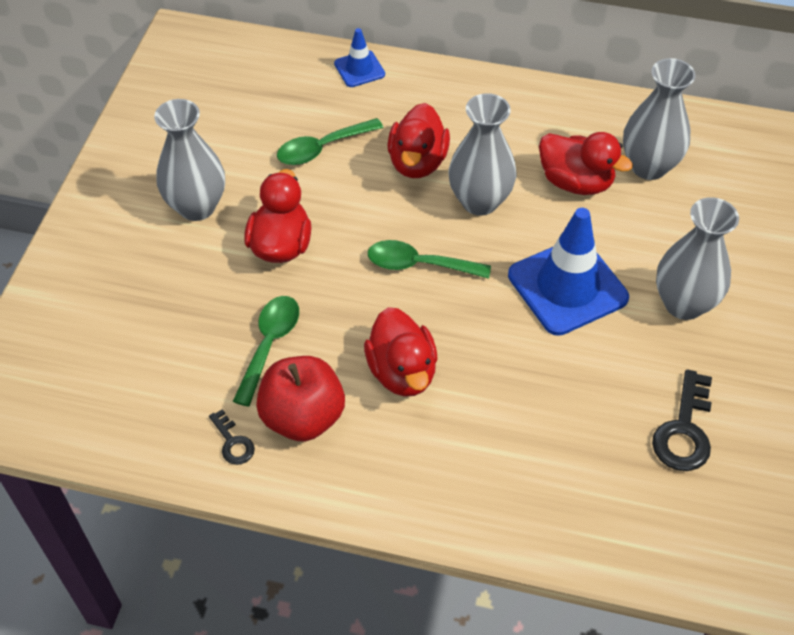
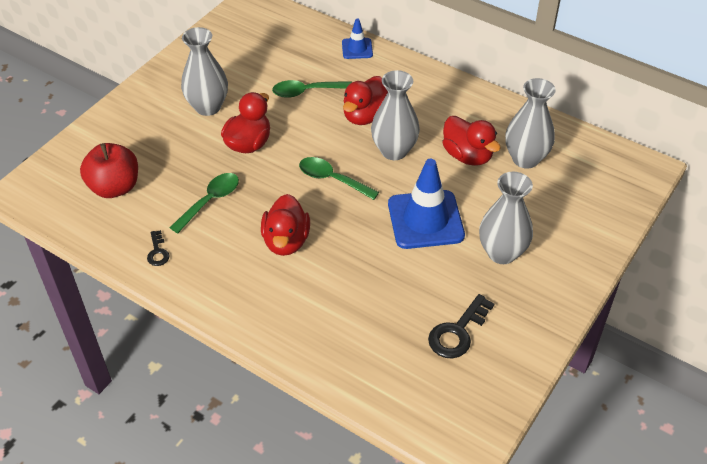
camera: 20 degrees right, 5 degrees down
(303, 417) = (208, 250): red apple -> red apple (115, 187)

